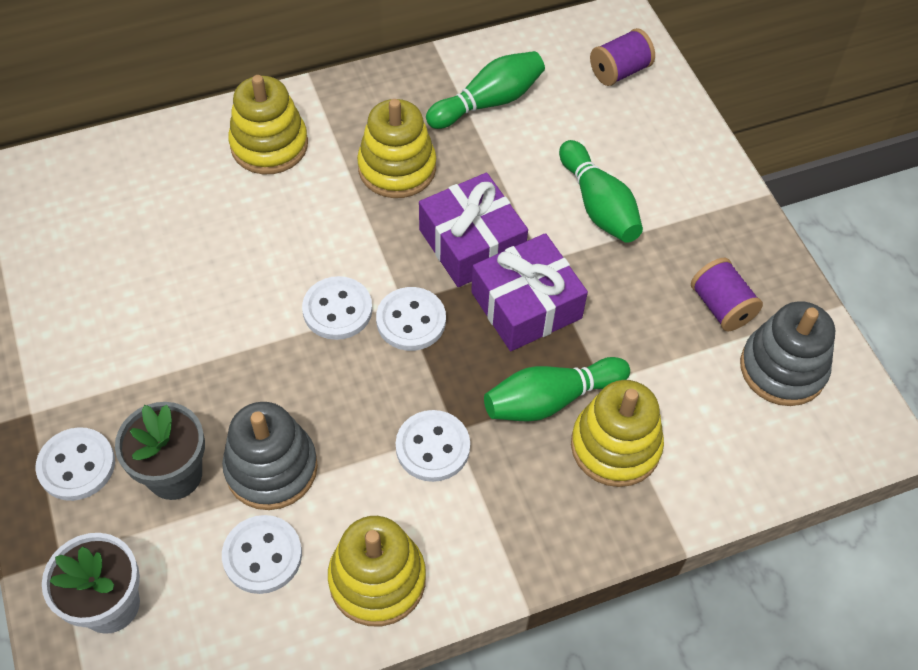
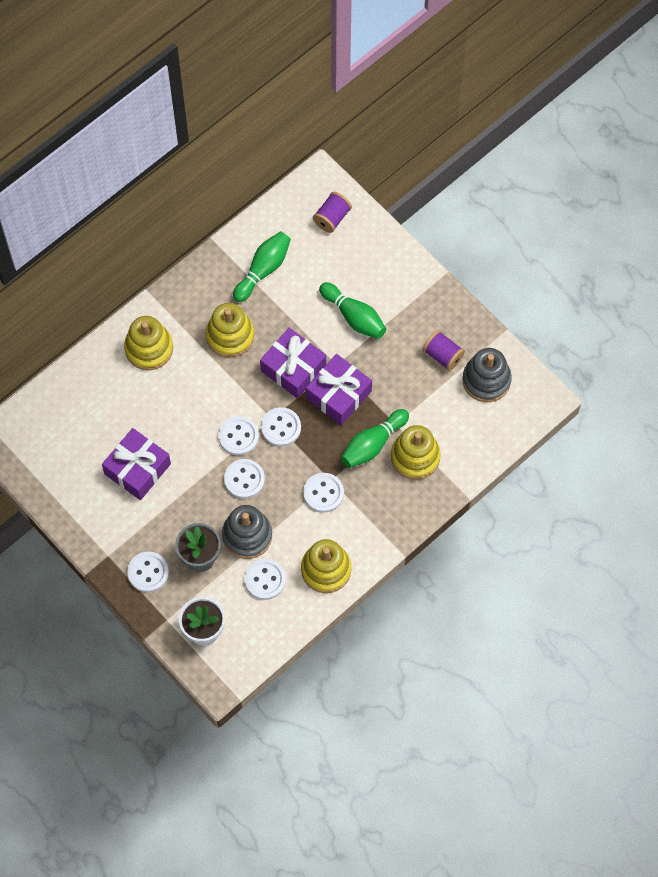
camera: 20 degrees left, 10 degrees up
(156, 300) = (137, 469): none -> purple gift
(313, 377) = (244, 479): none -> white button

